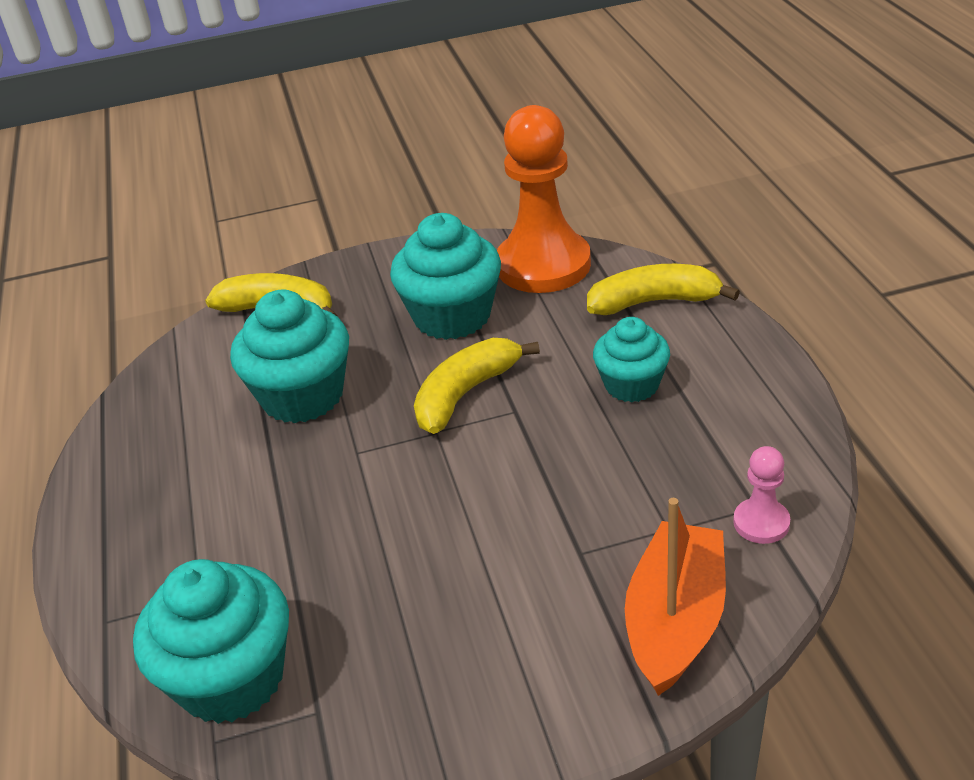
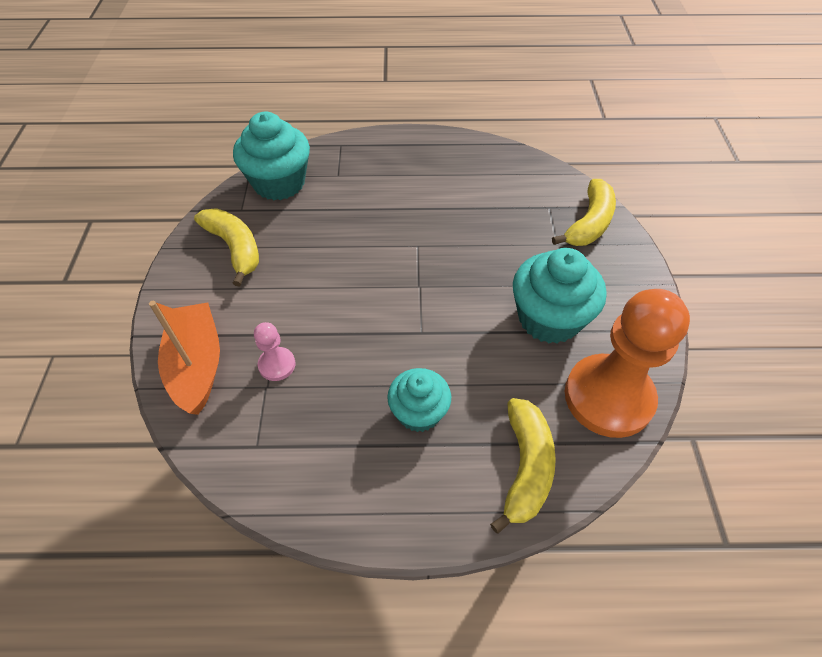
camera: 100 degrees right, 15 degrees up
(302, 396) = (483, 226): turquoise cupcake -> none
(465, 394) = (451, 308): yellow banana -> yellow banana (235, 248)
(675, 621) = (197, 365): orange boat -> orange boat turned 135 degrees counterclockwise
(761, 523) = (240, 443): pink pawn -> pink pawn (277, 365)

